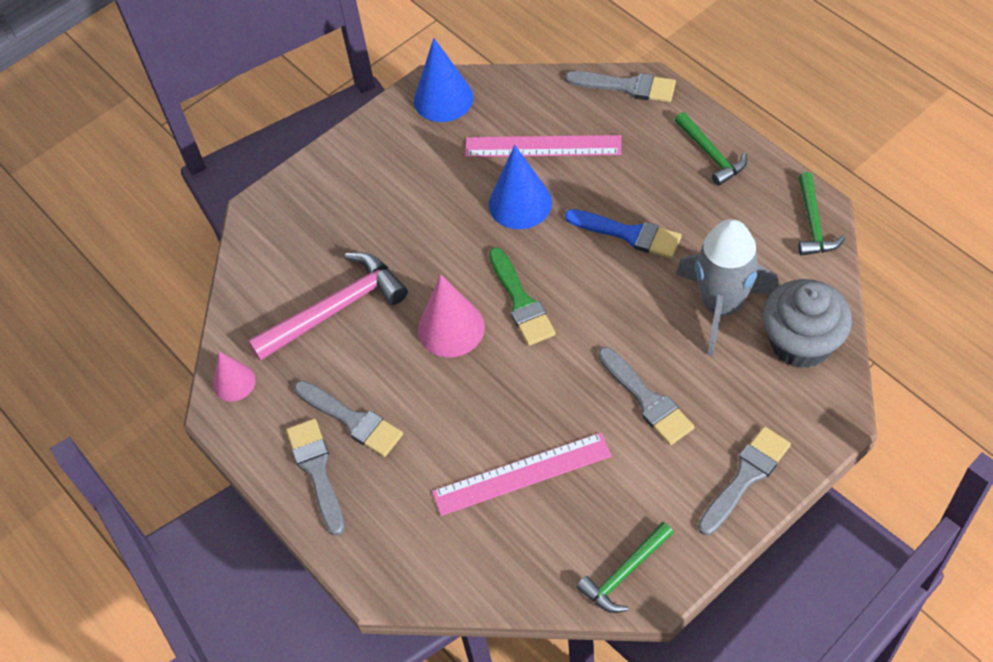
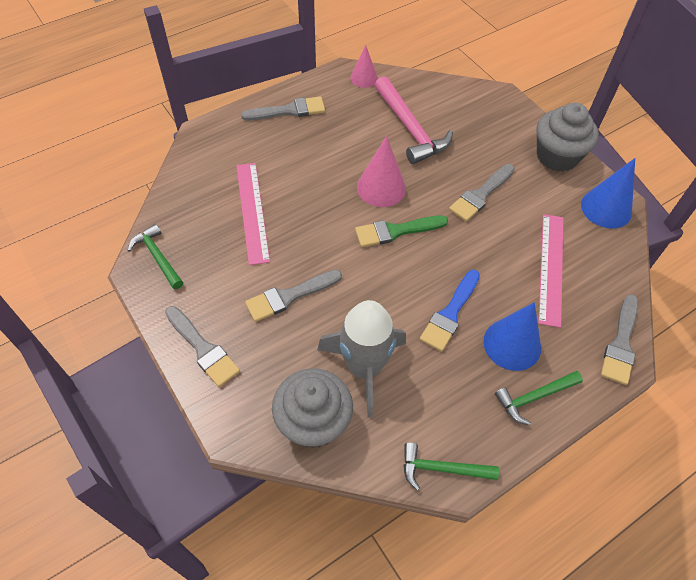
camera: 90 degrees right, 0 degrees up
(352, 420) = (320, 130): grey brush -> grey brush (481, 195)
(365, 146) = (557, 156): none -> grey cupcake
(520, 203) = (491, 244): blue cone -> blue cone (512, 344)

